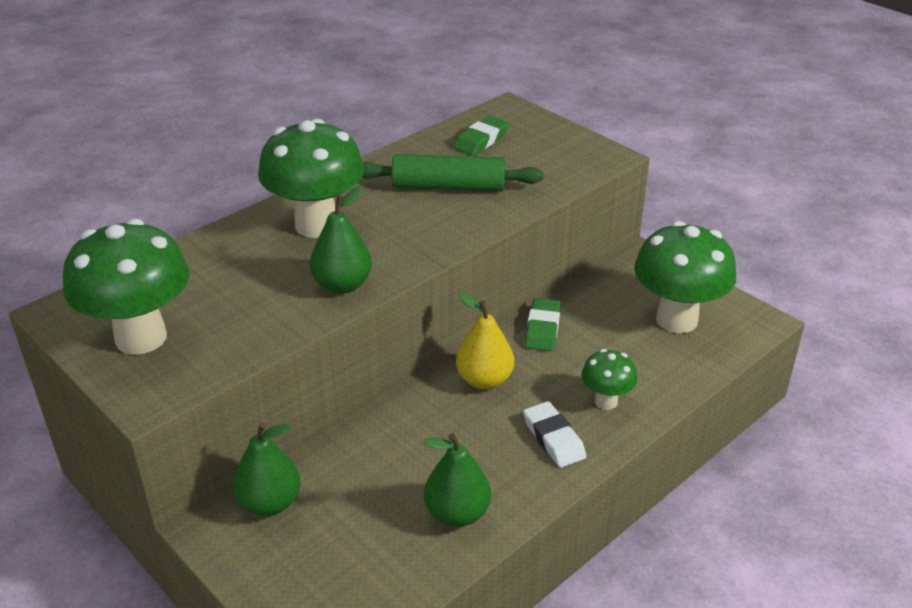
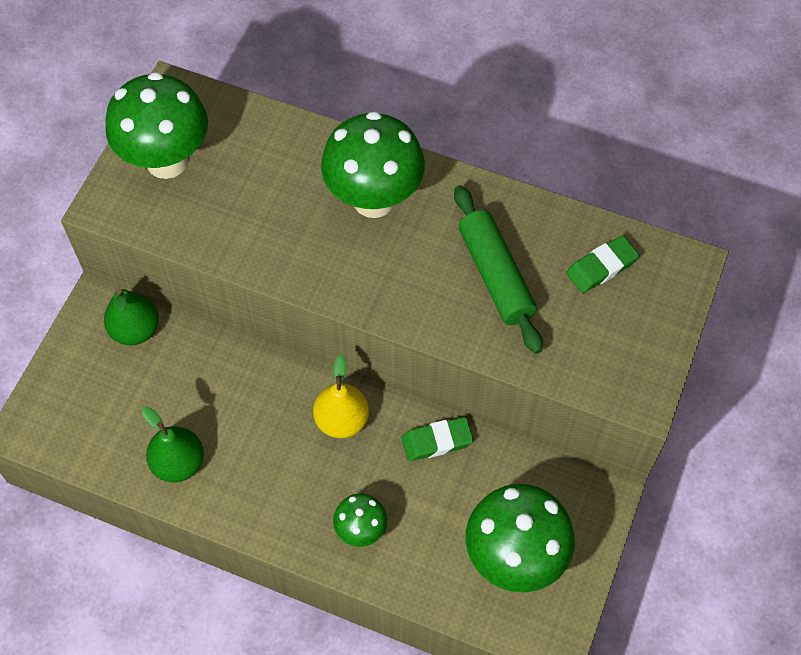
camera: 65 degrees right, 25 degrees up
(342, 285) = (297, 262): green pear -> none
(481, 140) = (601, 267): green eraser -> green eraser turned 45 degrees counterclockwise
(553, 438) = (293, 504): white eraser -> none

